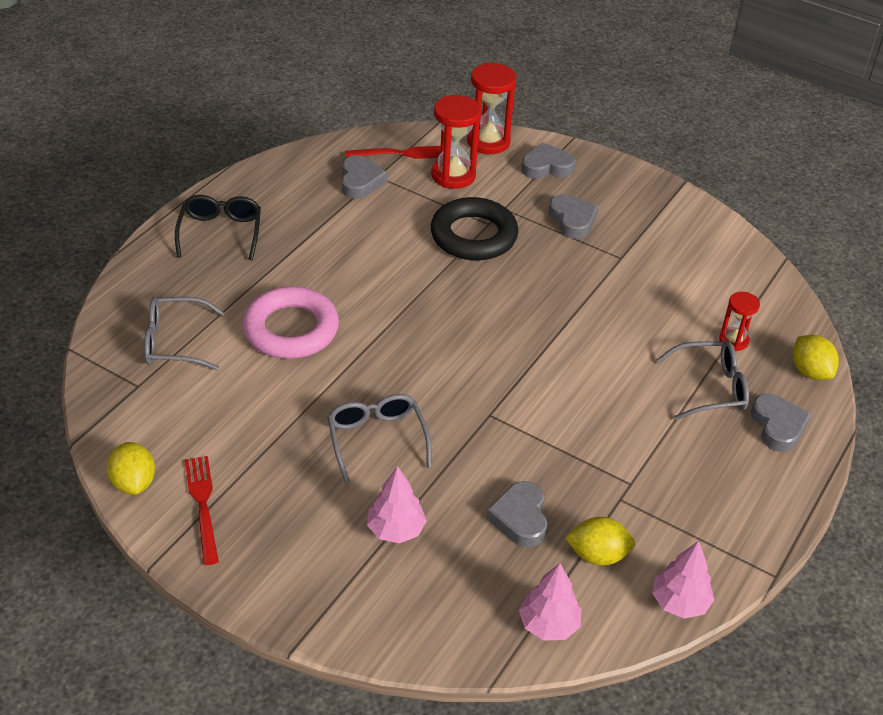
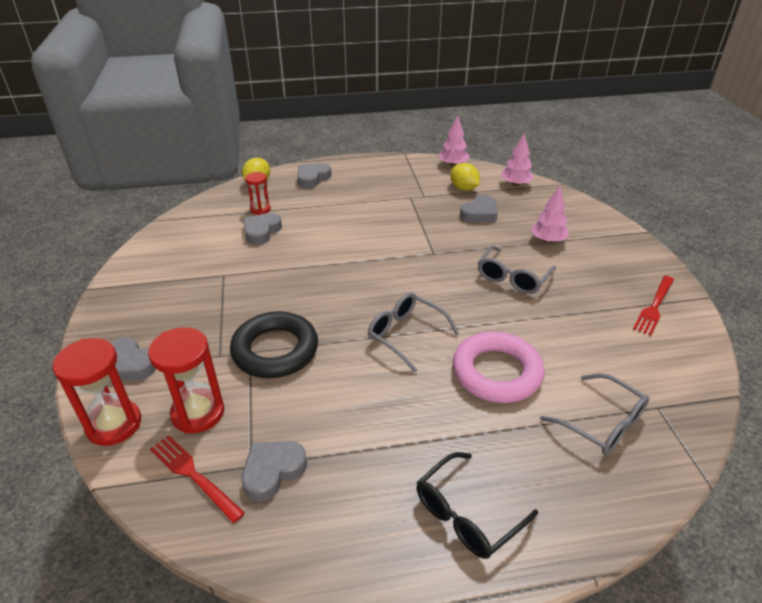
camera: 130 degrees left, 5 degrees down
(134, 482) = (697, 343): yellow lemon -> none
(572, 220) = (199, 314): grey heart -> grey heart (261, 231)
(710, 388) = (310, 202): grey glasses -> grey glasses (406, 335)

